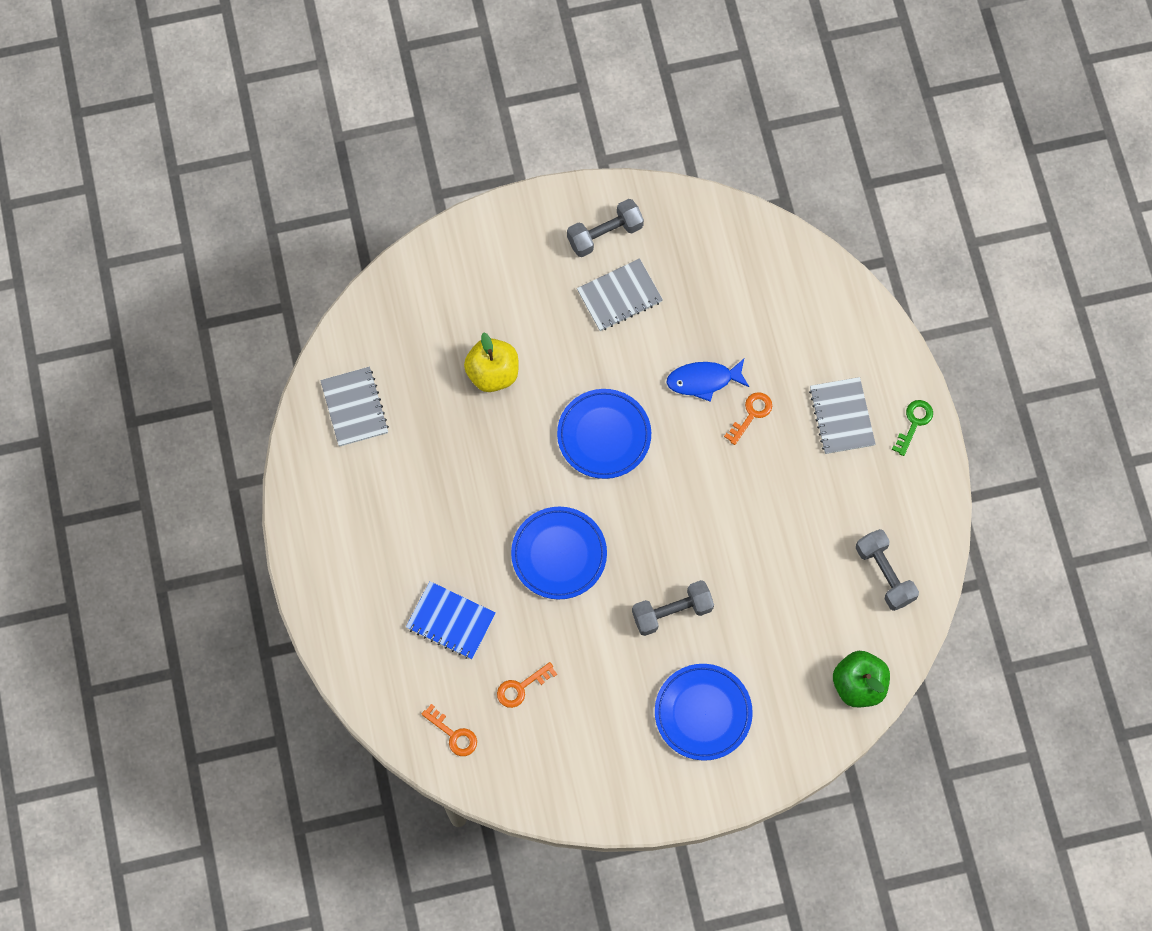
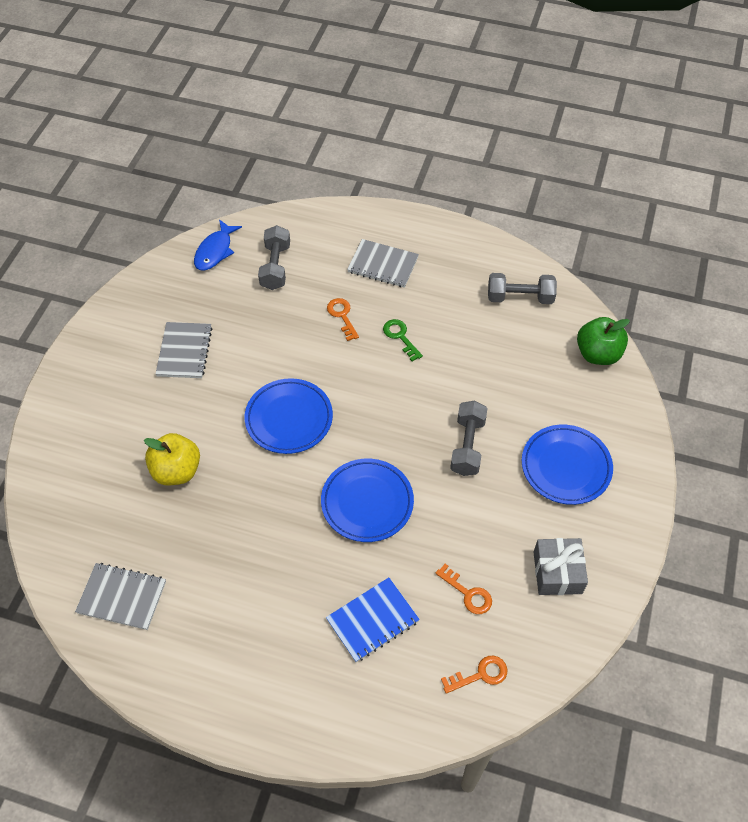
camera: 60 degrees left, 15 degrees down
(521, 687) = (467, 593): orange key -> orange key turned 45 degrees counterclockwise
(586, 755) = (557, 572): none -> grey gift
(605, 234) = (128, 336): grey dumbbell -> grey dumbbell (275, 267)
(703, 380) = (293, 332): blue fish -> blue fish (215, 251)
(914, 423) = (417, 228): green key -> green key (400, 337)

